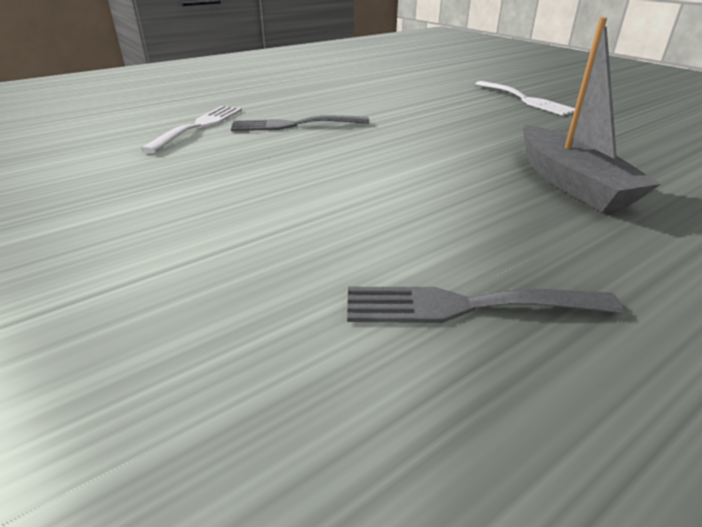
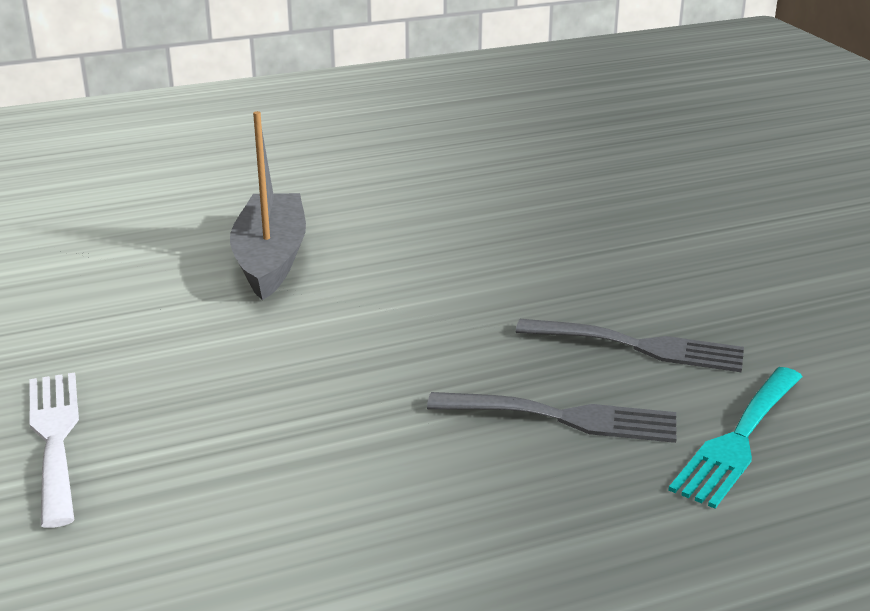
camera: 165 degrees left, 5 degrees down
(199, 126) = (738, 440): white fork -> turquoise fork
(465, 306) = (476, 191): grey fork -> grey fork (640, 346)

